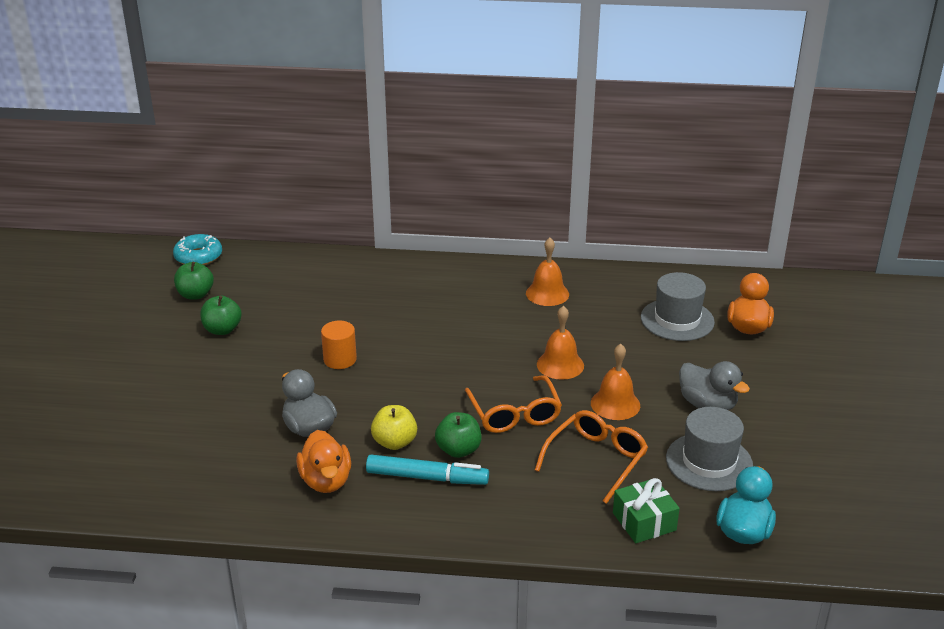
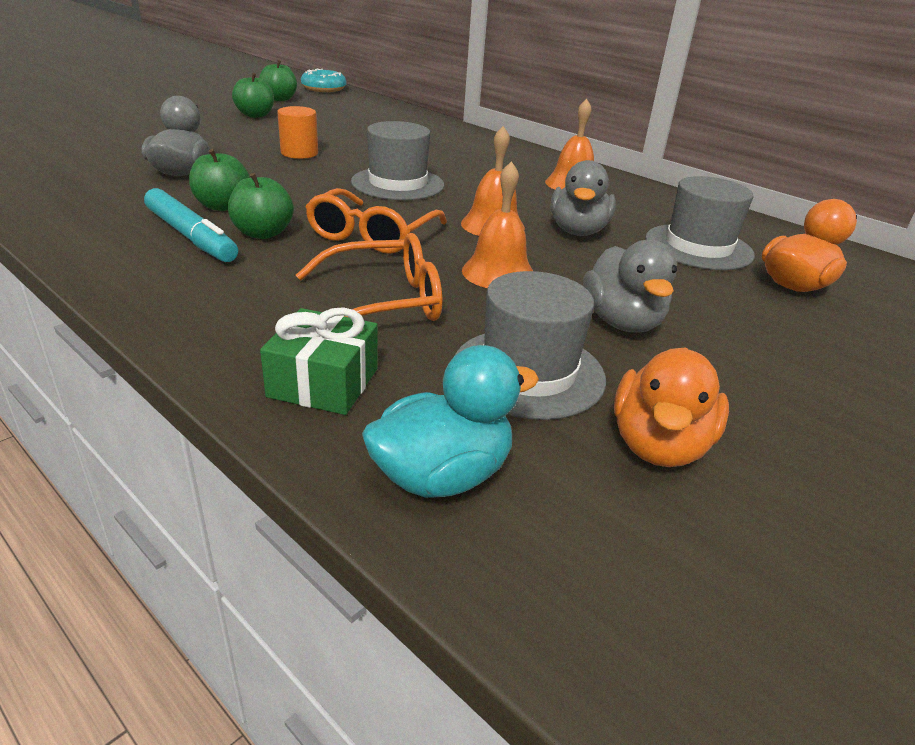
camera: 35 degrees right, 0 degrees up
(326, 481) = (111, 202): orange duck -> orange duck (658, 445)
(394, 442) = (222, 206): yellow apple -> green apple
(453, 356) = (397, 184): none -> grey hat
(607, 342) = (578, 231): none -> grey duck

